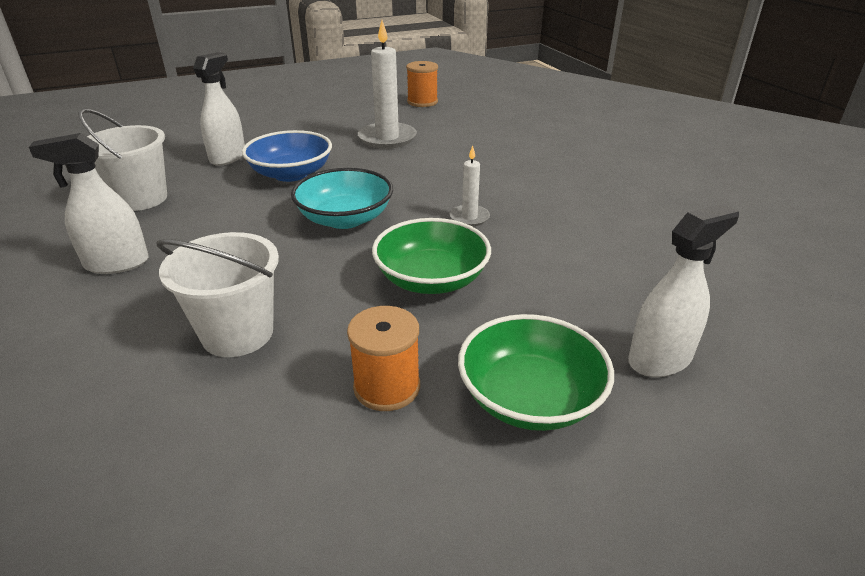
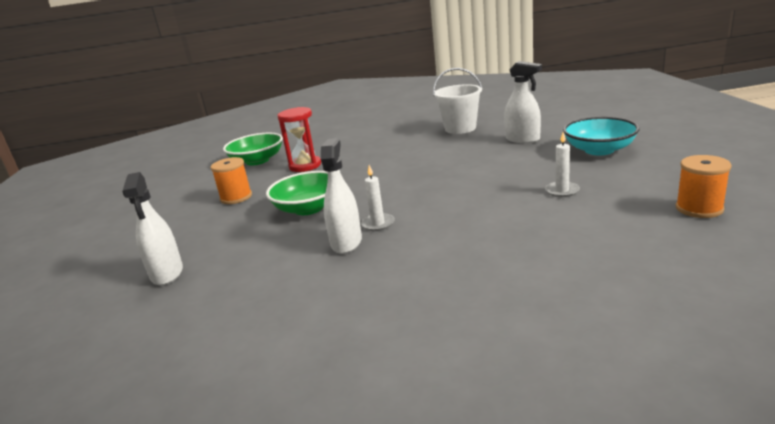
camera: 110 degrees right, 10 degrees down
(117, 263) = (386, 136): white spray bottle -> white spray bottle (346, 242)
(237, 333) = (305, 166): white bucket -> red hourglass
(291, 174) = (485, 160): blue bowl -> none
(345, 219) = (403, 181): turquoise bowl -> turquoise bowl (599, 150)
(387, 138) = (562, 191): white candle -> white candle, size x0.54
(530, 398) = (190, 230): green bowl -> green bowl (257, 161)

